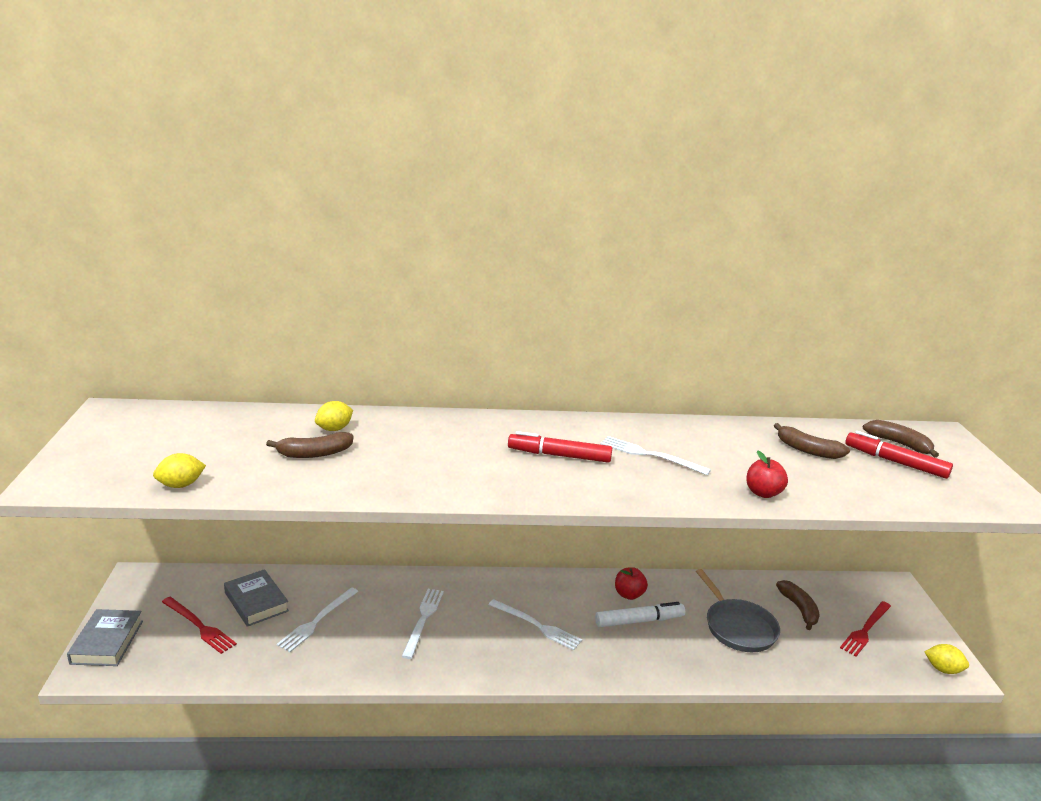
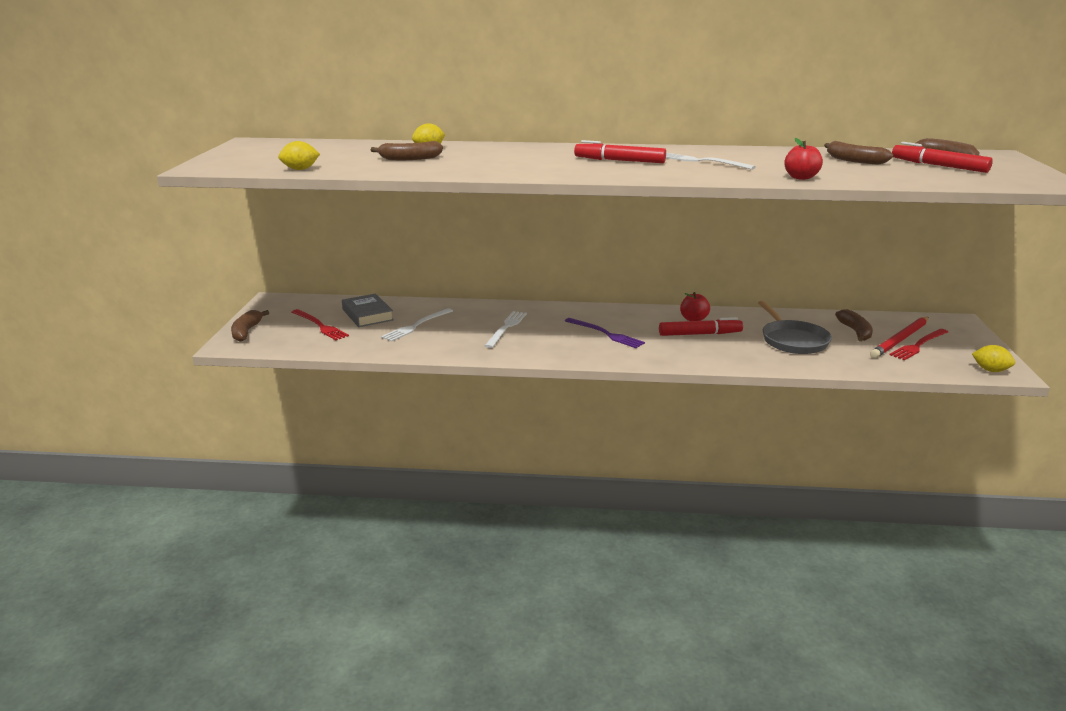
camera: 10 degrees right, 0 degrees up
(107, 642) = (247, 331): grey book -> brown banana
(537, 625) = (605, 334): white fork -> purple fork
(639, 621) = (700, 334): white marker -> red marker
(846, 621) = (900, 340): none -> red pencil

